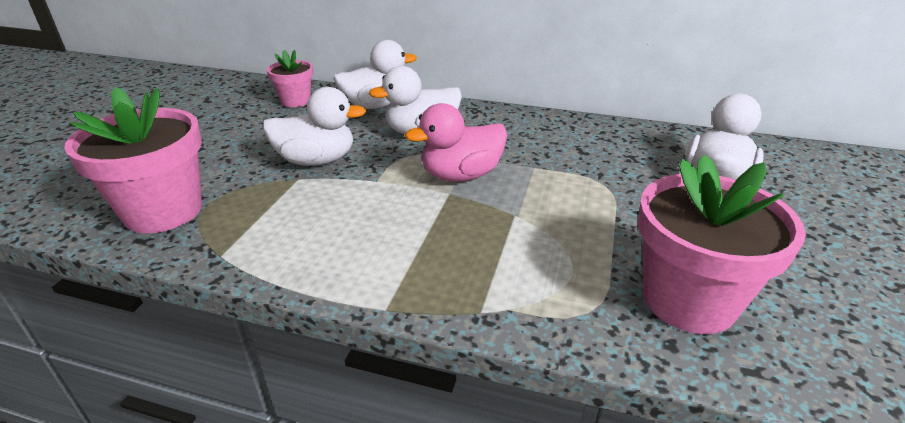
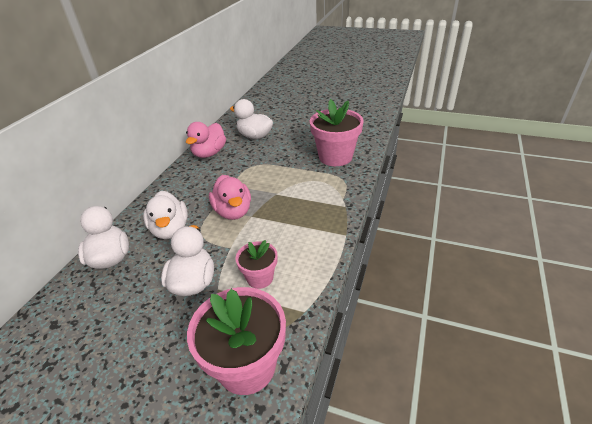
camera: 85 degrees left, 5 degrees up
(295, 101) = (67, 316): pink flower pot -> pink flower pot (260, 278)
(625, 137) = (209, 153): none -> pink duck

